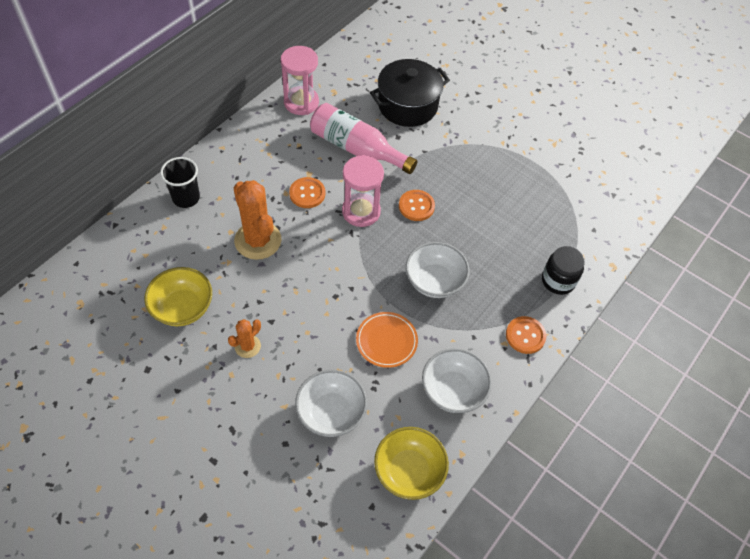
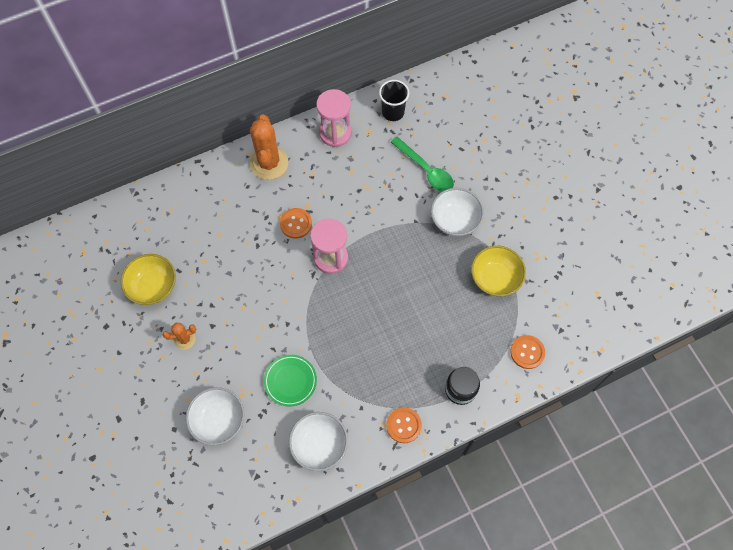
camera: 30 degrees right, 10 degrees up
(186, 198) = (199, 190): black cup -> black cup (393, 112)
(258, 240) = (236, 251): orange cactus -> orange cactus (269, 163)
(357, 148) = (359, 196): pink bottle -> none
(386, 341) = (290, 381): orange plate -> green plate
(407, 105) = (426, 170): black pot -> green spoon
(409, 471) = (251, 492): yellow bowl -> yellow bowl (495, 278)
(416, 206) = (379, 271): orange button -> orange button (527, 352)
(434, 281) = (356, 346): white bowl -> white bowl (455, 220)

